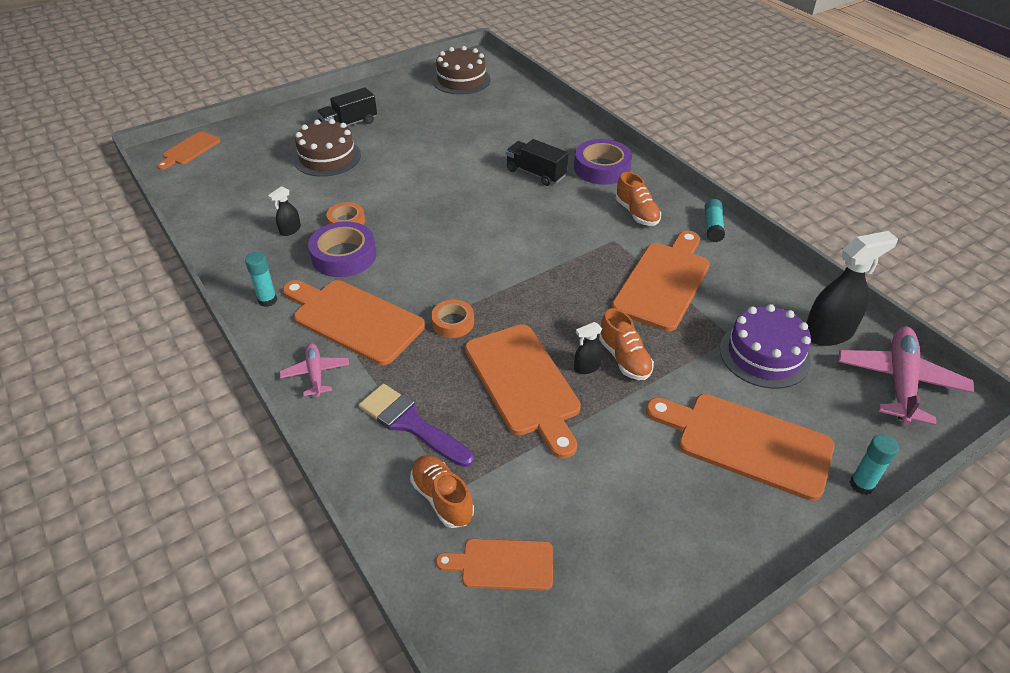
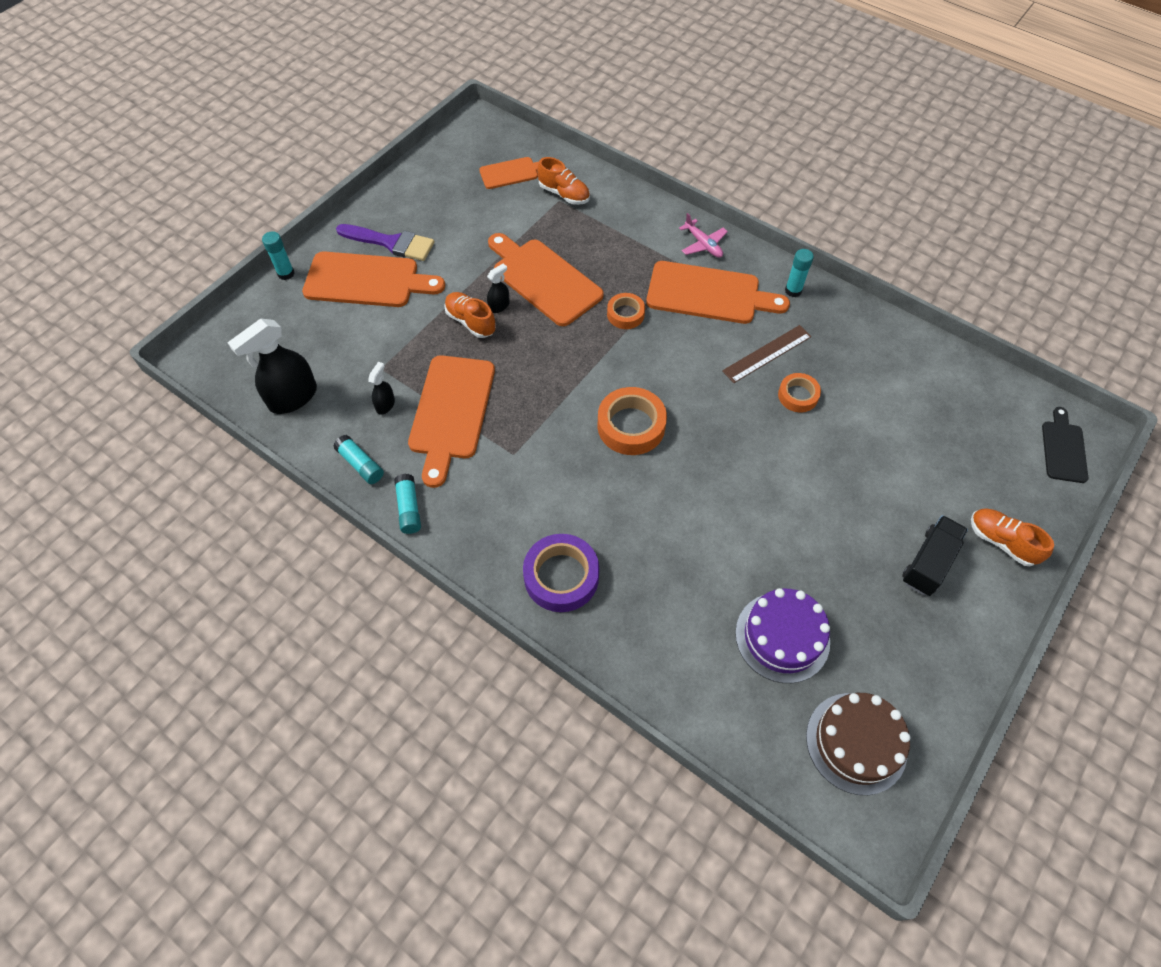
camera: 160 degrees right, 15 degrees up
(190, 150) = (1063, 449): orange cutting board -> black cutting board
(290, 230) = (842, 368): black spray bottle -> black spray bottle (385, 404)
(327, 157) = (899, 487): brown cake -> none
(344, 256) = (767, 354): purple tape -> brown ruler
(410, 424) = (611, 230): purple brush -> purple brush (391, 243)
(502, 235) = (631, 426): none -> orange tape
(536, 173) = (638, 539): black truck -> none
(636, 213) = (498, 504): orange shoe -> orange shoe (1001, 541)
(755, 264) = (361, 464): none -> turquoise glue stick
(764, 355) = (352, 358): purple cake -> purple cake (782, 637)
(899, 381) = (238, 364): pink plane -> none

